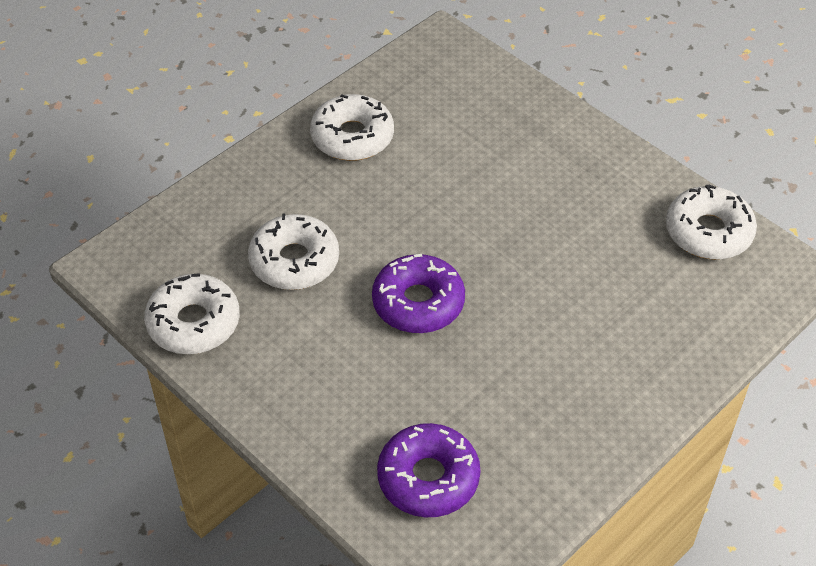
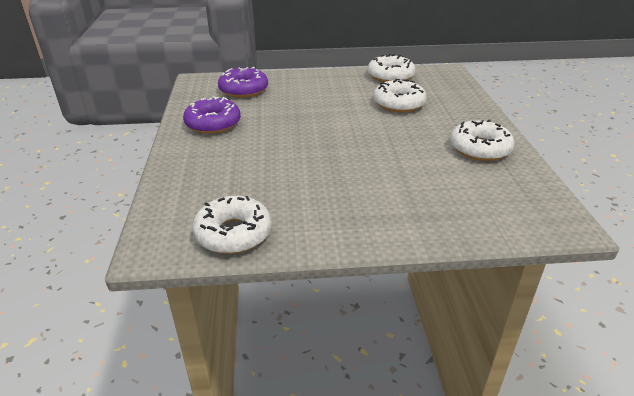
camera: 130 degrees right, 15 degrees down
(418, 303) = (330, 120): purple donut -> purple donut (213, 123)

